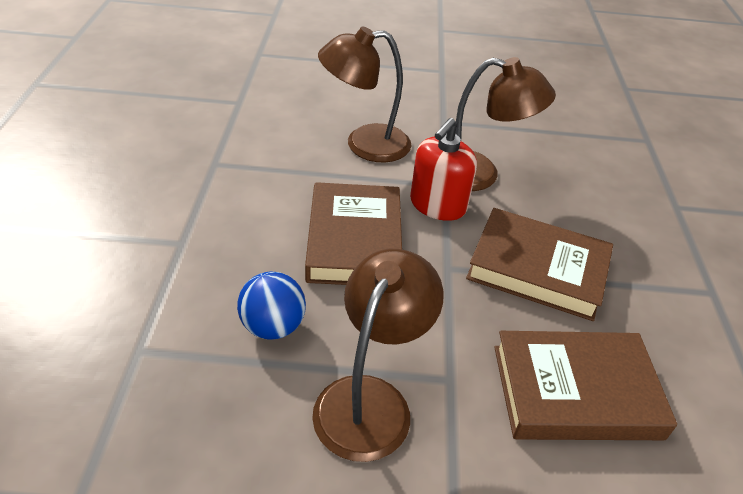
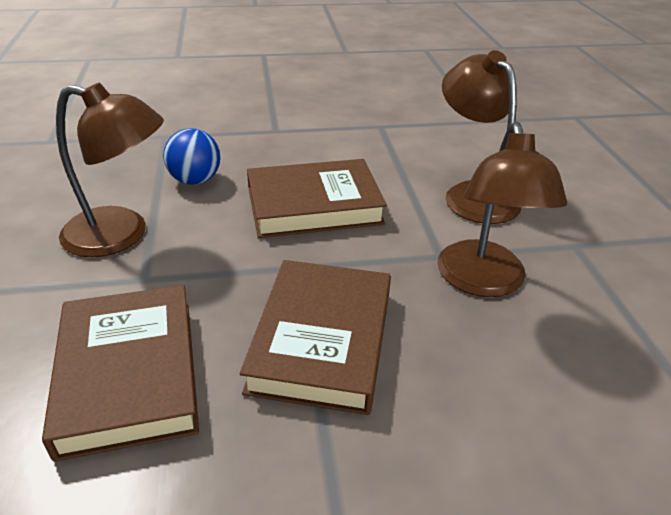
camera: 80 degrees right, 5 degrees down
(437, 205) = (399, 252): red soap dispenser -> none

